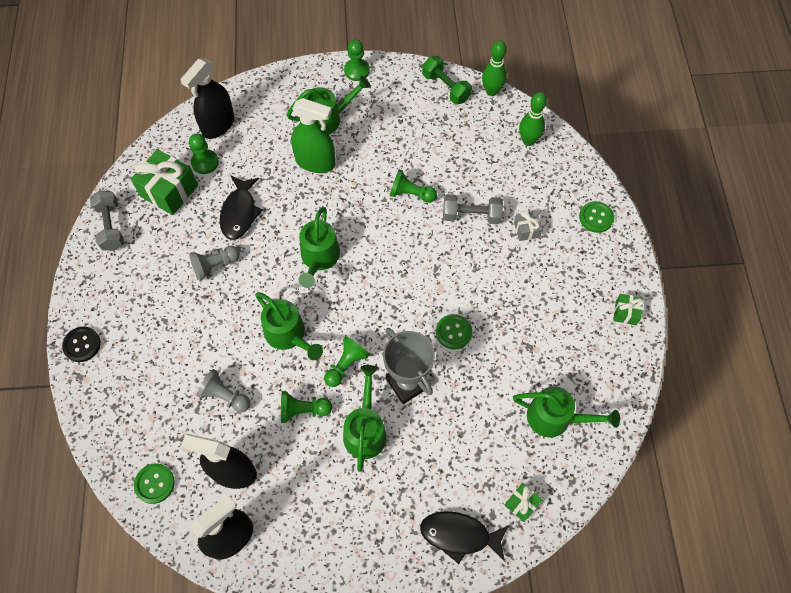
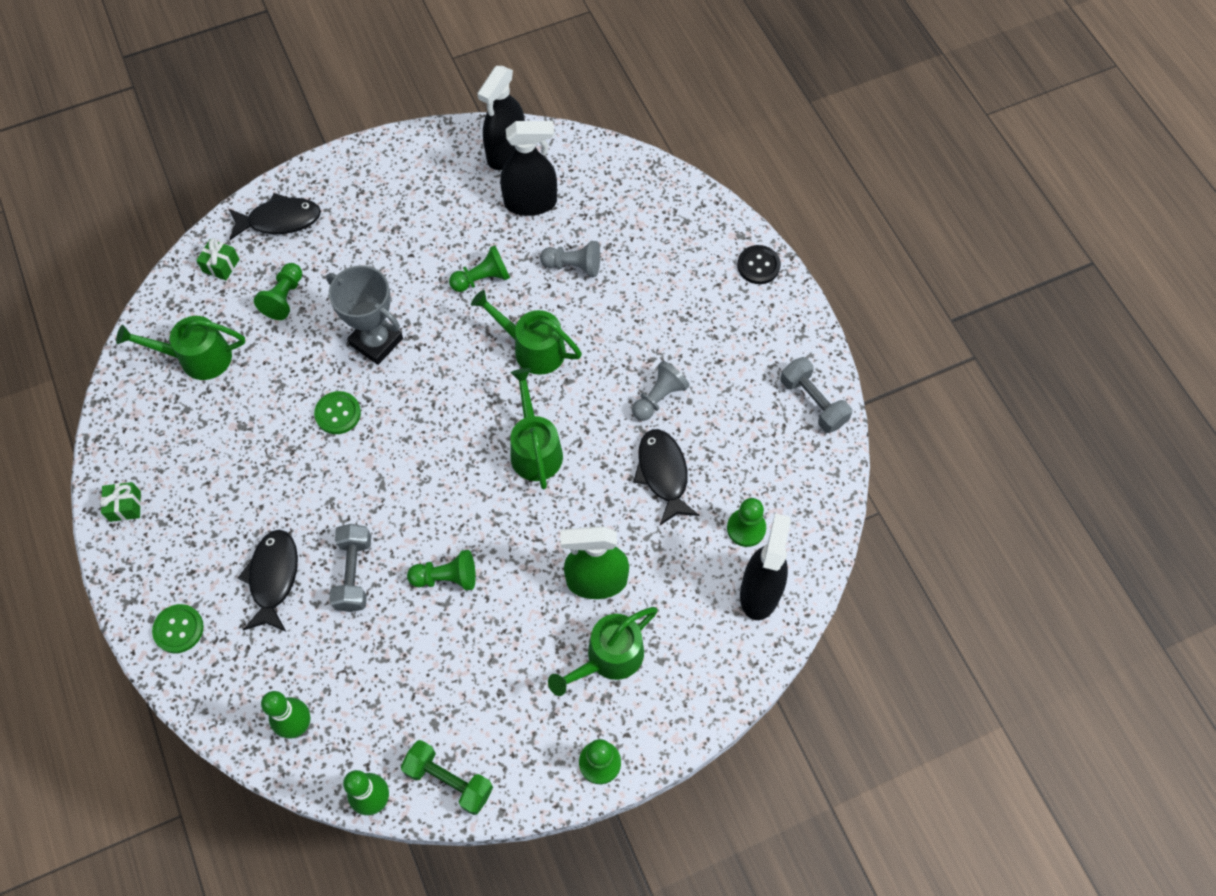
camera: 160 degrees right, 0 degrees up
(154, 484) = (604, 170): green button -> none
(169, 191) = (770, 472): green gift -> none
(346, 365) = (453, 337): green pawn -> green pawn (284, 298)
(365, 429) = (408, 282): green watering can -> none
(471, 215) = (354, 573): grey dumbbell -> grey dumbbell turned 75 degrees counterclockwise
(526, 230) = (273, 578): grey gift -> black fish

